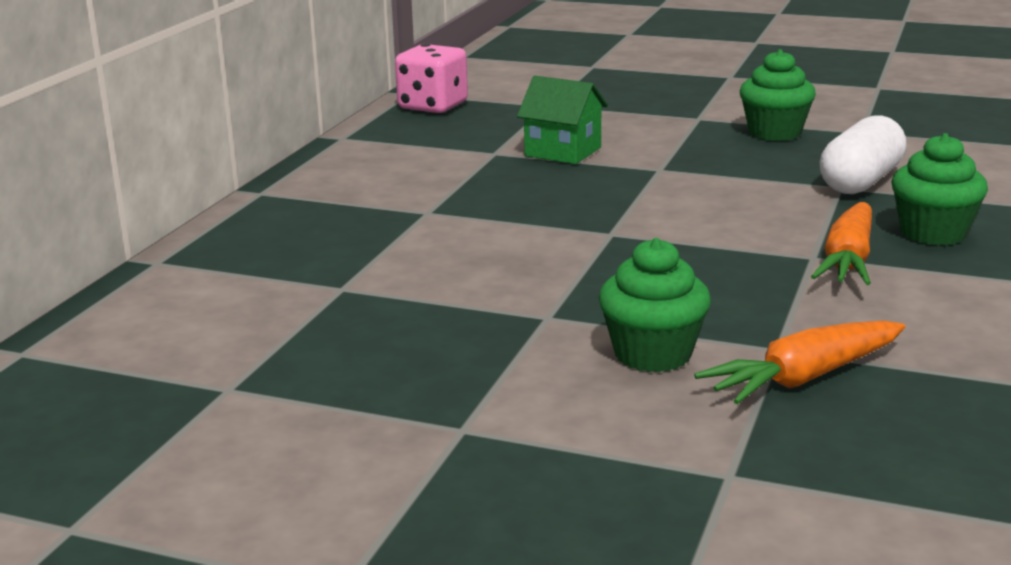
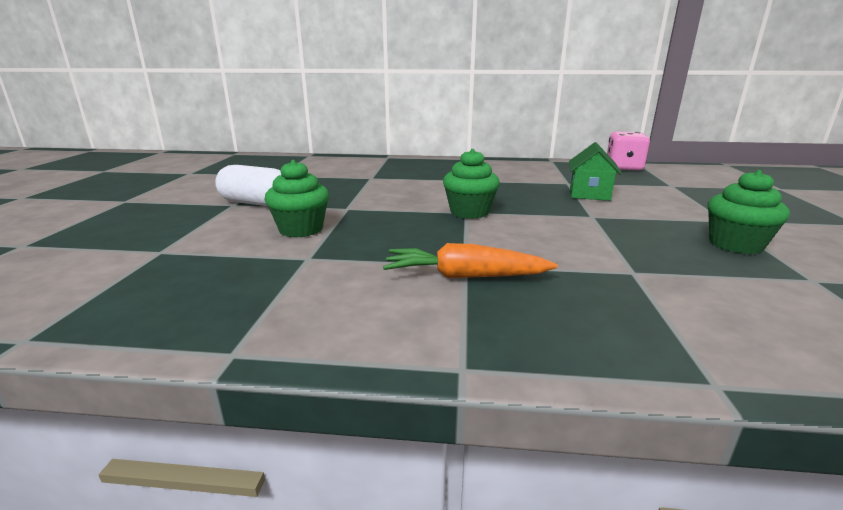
camera: 75 degrees right, 0 degrees up
(804, 378) = (264, 265): orange carrot -> none
(861, 182) = (657, 280): white capsule -> white capsule (256, 203)
(933, 233) = (555, 313): green cupcake -> green cupcake (469, 212)

